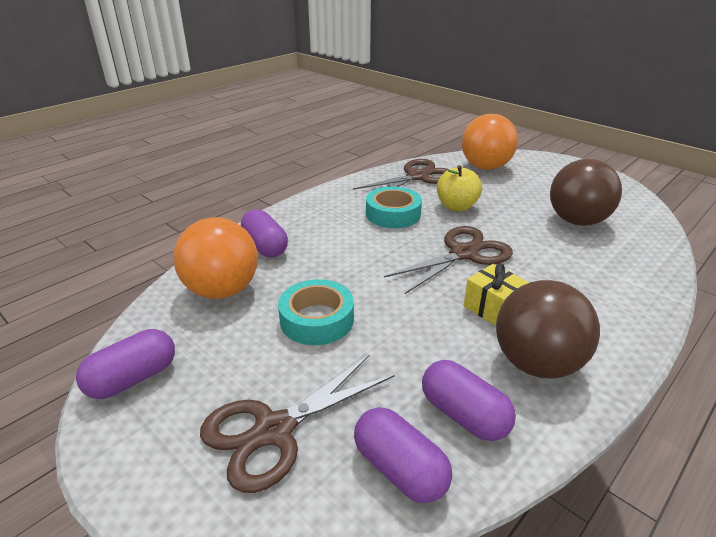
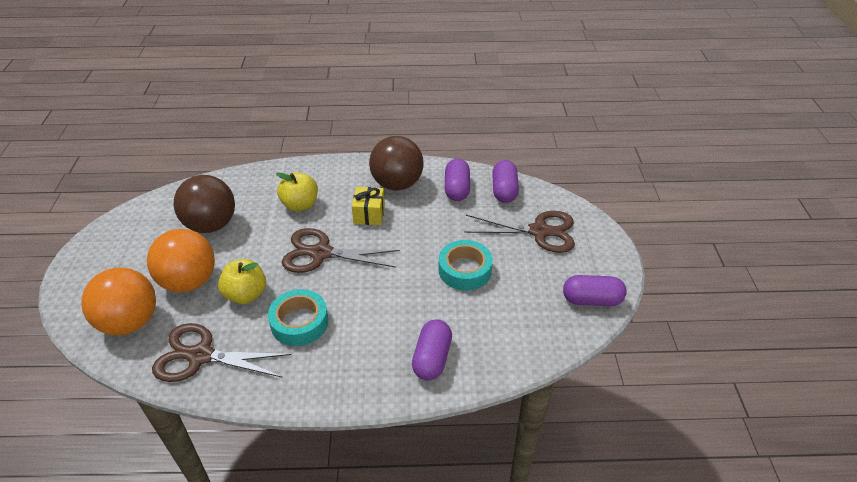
camera: 135 degrees left, 10 degrees up
(222, 290) = (499, 333): orange ball -> orange ball (189, 281)
(563, 274) = (300, 205): none -> yellow apple

